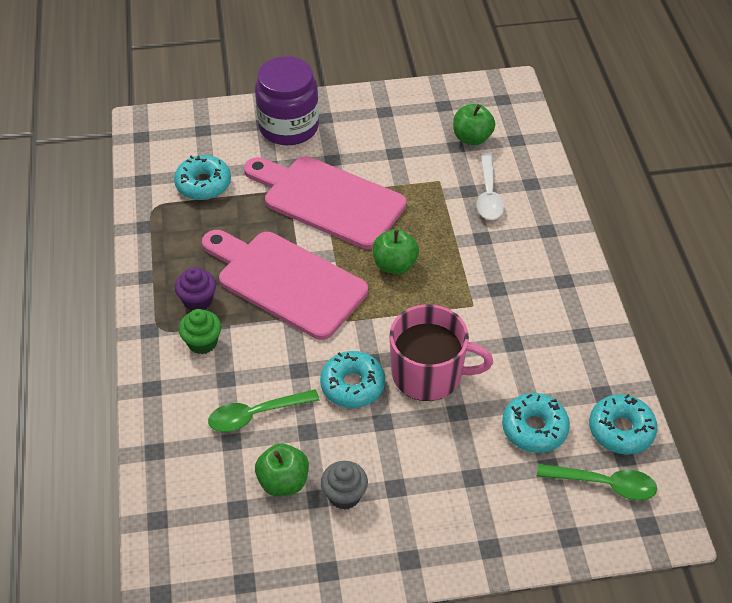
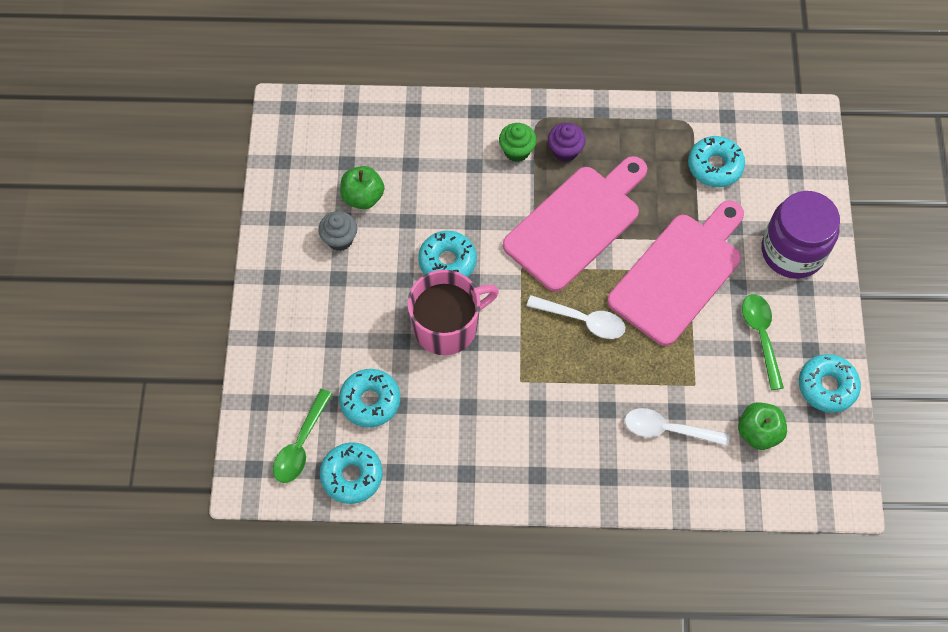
camera: 100 degrees right, 15 degrees up
(255, 415) = (432, 184): green spoon -> green spoon (761, 336)
(394, 265) = (583, 320): green apple -> white spoon
(416, 100) = (827, 386): none -> turquoise donut
(429, 374) = (447, 325): pink mug -> pink mug turned 135 degrees counterclockwise

